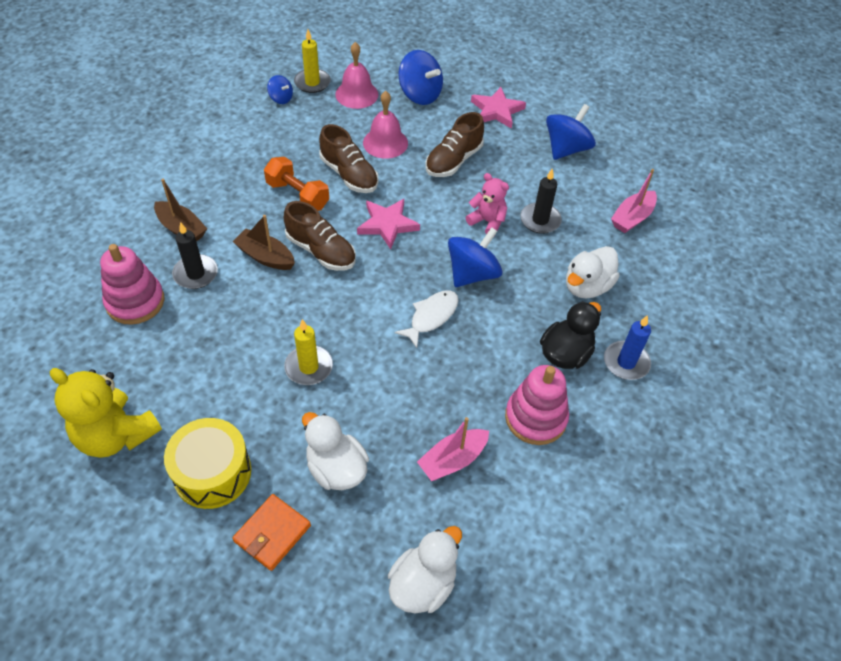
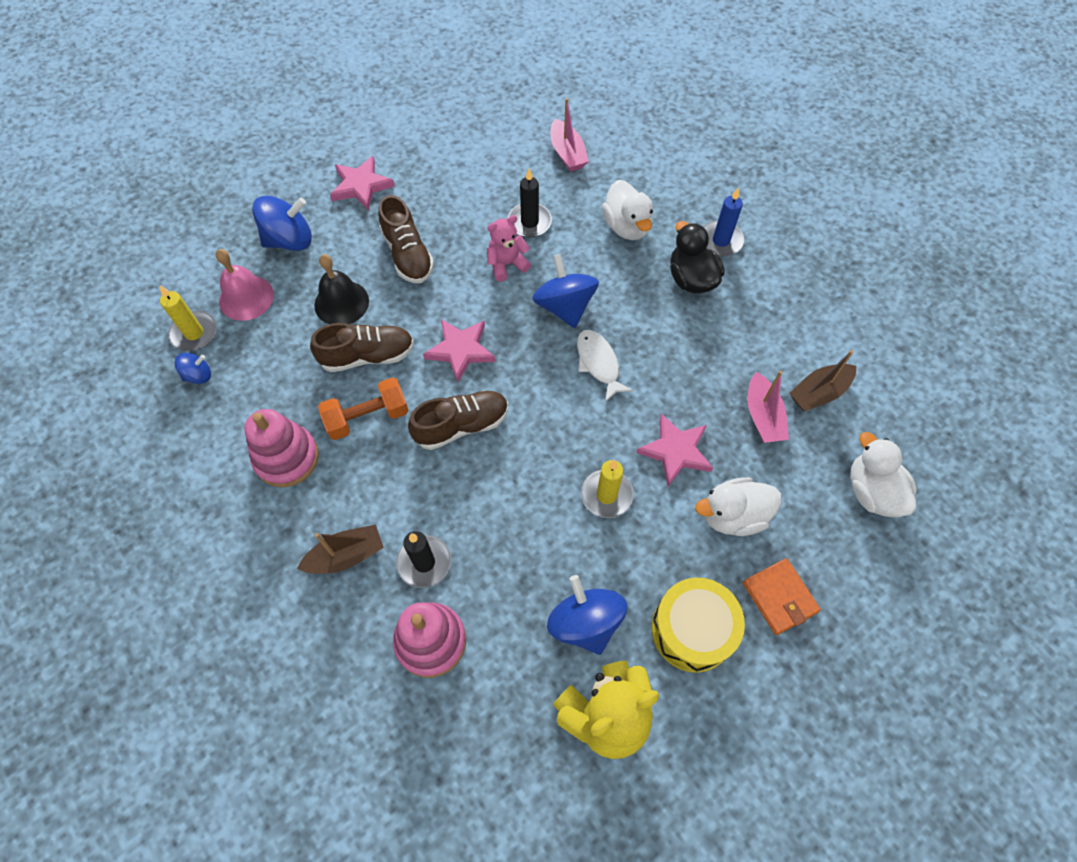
camera: 60 degrees left, 10 degrees up
(265, 257) = (439, 482): brown boat -> brown boat (819, 393)
(377, 402) = (675, 451): none -> pink star
(385, 143) = (341, 303): pink bell -> black bell
(535, 418) = (747, 333): pink stacking toy -> pink stacking toy (286, 458)
(566, 149) = (452, 157): blue spinning top -> blue spinning top (585, 622)

